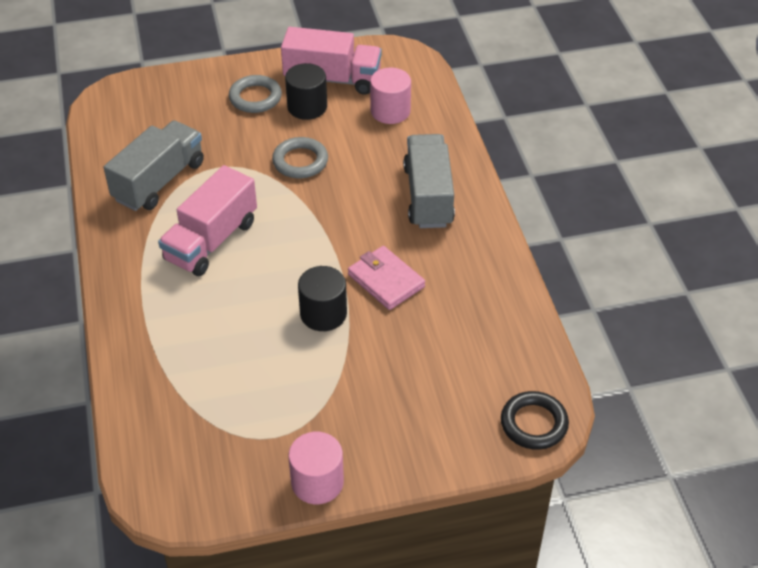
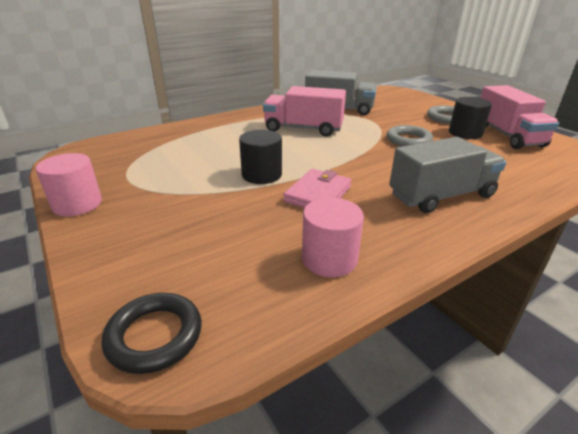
camera: 70 degrees right, 15 degrees down
(390, 111) = (514, 161): pink cylinder -> pink cylinder (329, 259)

